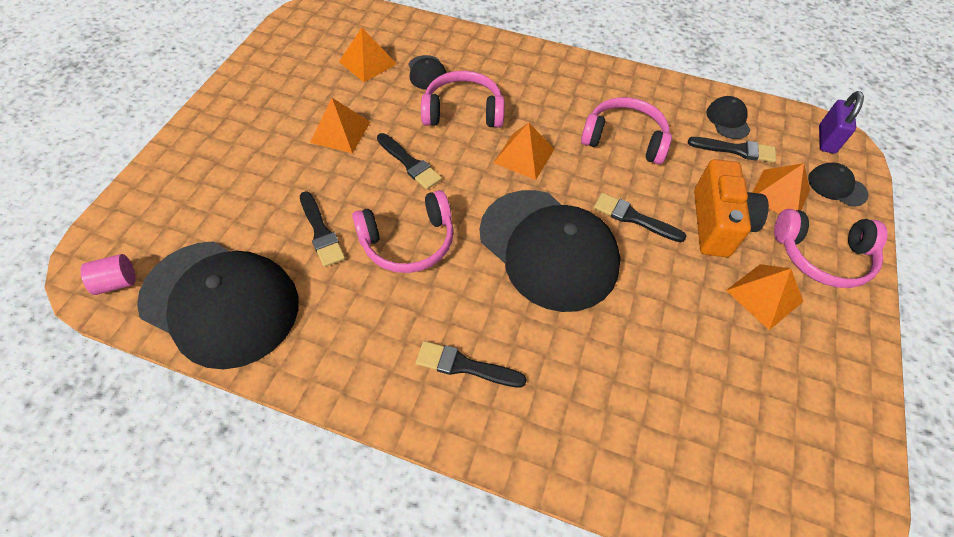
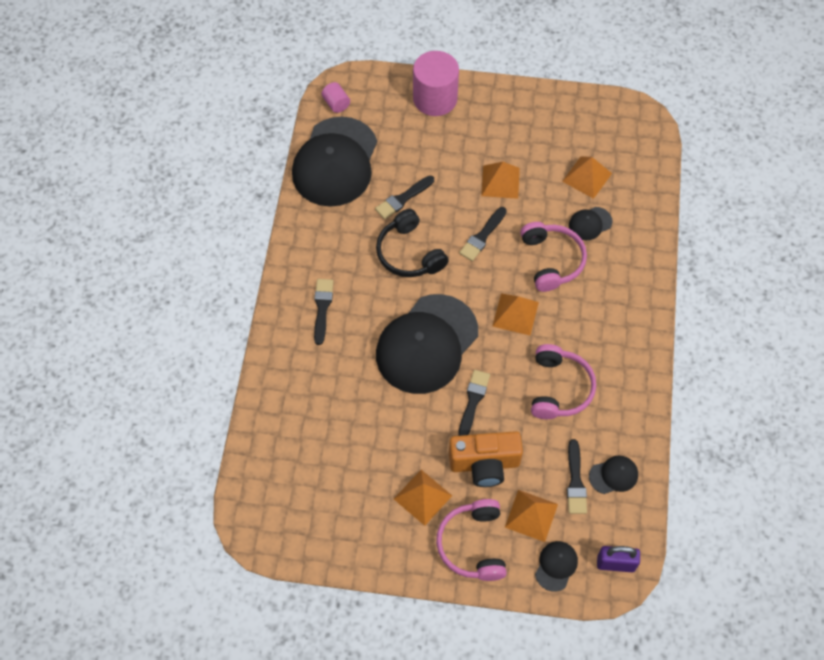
camera: 80 degrees right, 5 degrees up
(183, 168) = (435, 98): none -> pink cylinder
(408, 242) = (409, 253): pink headphones -> black headphones

